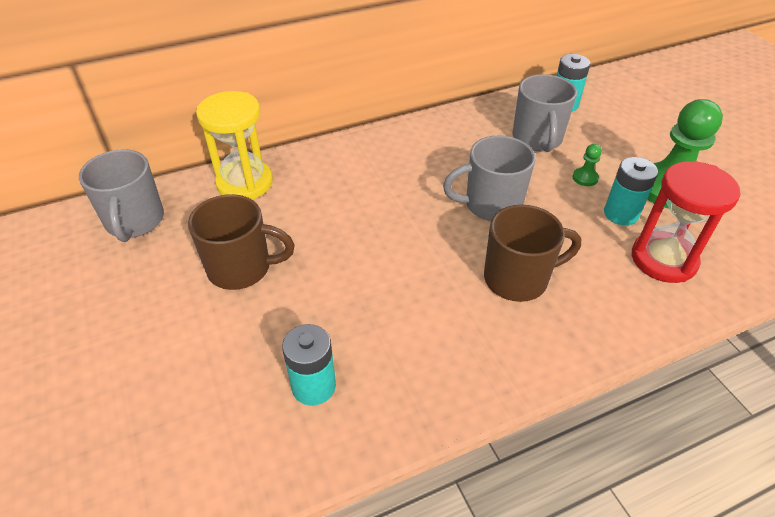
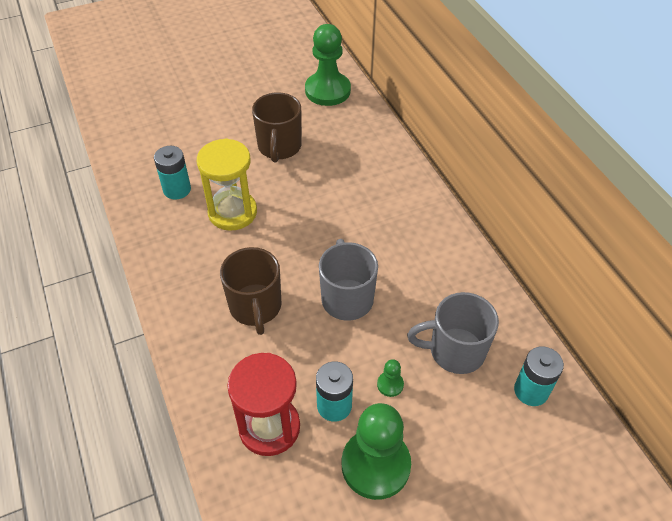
camera: 90 degrees right, 5 degrees up
(134, 221) = (327, 91): grey mug -> green pawn
(244, 183) = (371, 139): yellow hourglass -> yellow hourglass (232, 212)

